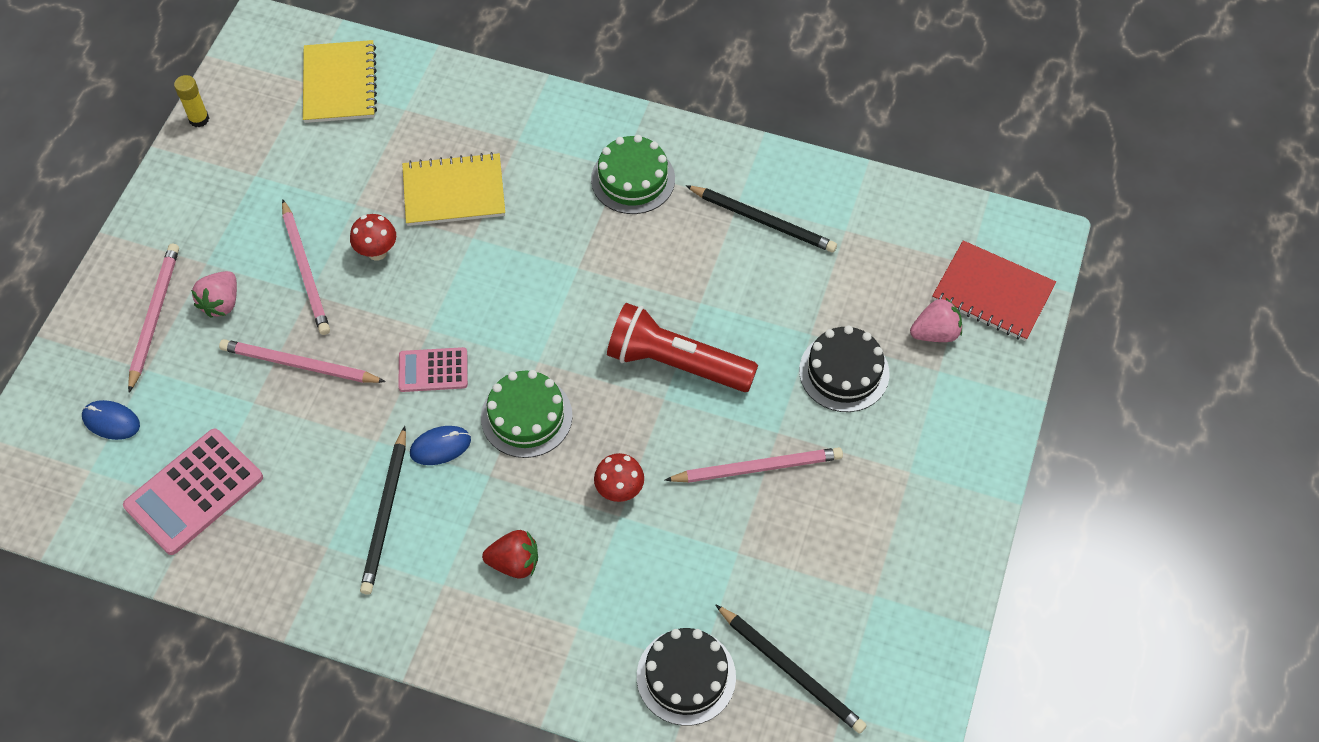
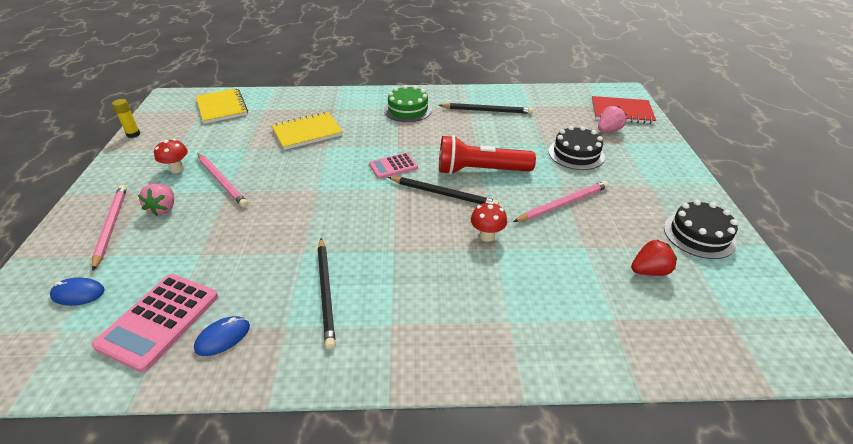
camera: 20 degrees left, 20 degrees down
(299, 365) = (230, 226): pink pencil -> none
(377, 252) = (268, 164): red mushroom -> red mushroom (177, 169)
(433, 370) = (328, 208): pink calculator -> pink calculator (393, 166)
(440, 446) = (351, 244): blue mouse -> blue mouse (223, 337)
(514, 563) = (439, 295): red strawberry -> red strawberry (649, 271)
(526, 416) = (403, 215): green cake -> none
(686, 676) = (608, 328): black cake -> black cake (699, 235)
(791, 670) = (674, 302): black pencil -> black pencil (443, 194)

